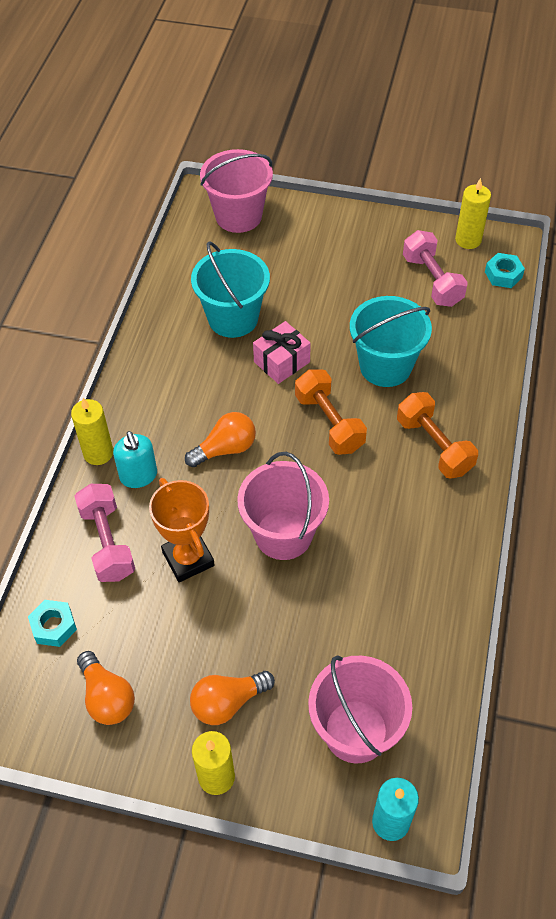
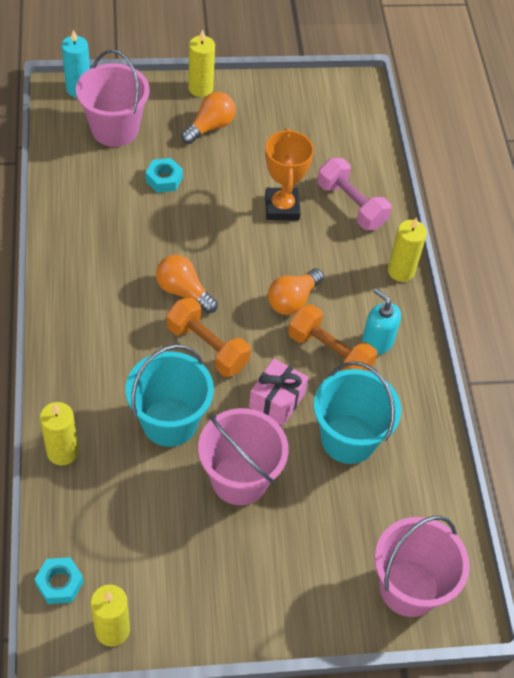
camera: 155 degrees right, 0 degrees up
(53, 626) = (356, 144): turquoise nut -> turquoise nut (164, 179)
(107, 697) = (294, 113): orange light bulb -> orange light bulb (183, 291)
(138, 476) = (355, 260): turquoise soap dispenser -> turquoise soap dispenser (377, 342)
(188, 559) = (282, 207): orange trophy -> orange trophy turned 45 degrees clockwise
(283, 534) = (213, 242): pink bucket -> pink bucket (239, 479)
(432, 280) = (144, 550): pink dumbbell -> none
(434, 446) = (101, 348): orange dumbbell -> orange dumbbell (329, 353)
(487, 364) = (62, 452): none -> yellow candle

